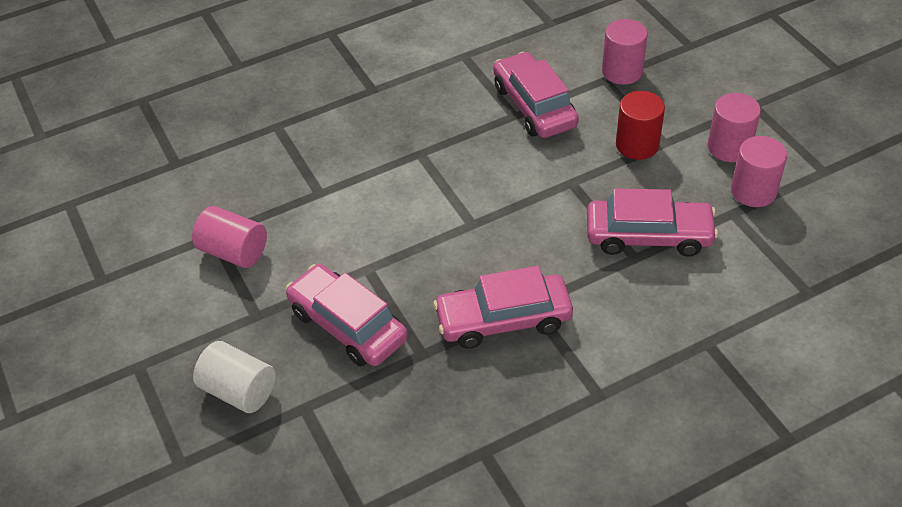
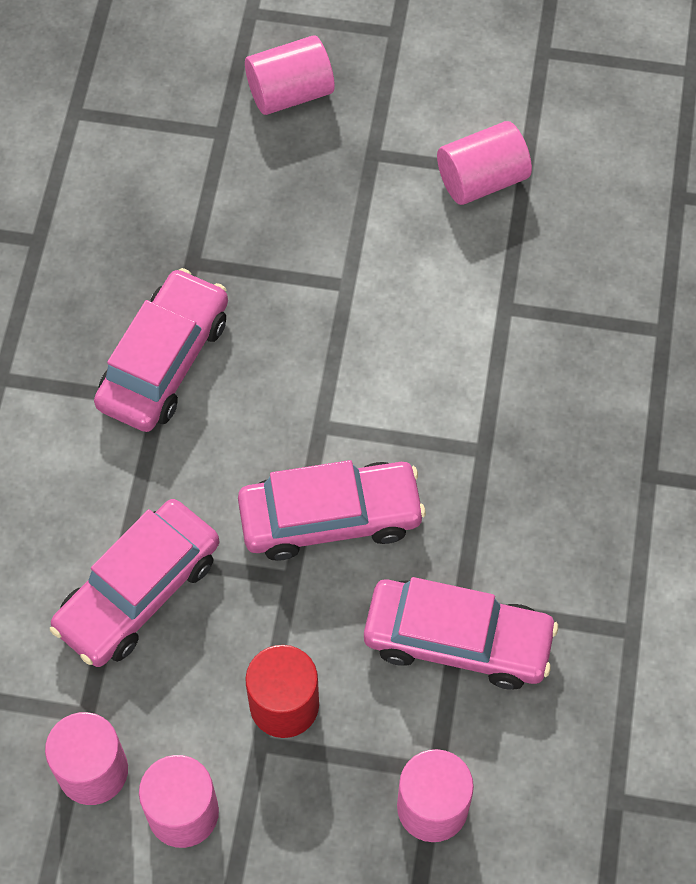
camera: 125 degrees right, 15 degrees up
(239, 391) = (290, 93): white cylinder -> pink cylinder
(348, 325) = (287, 222): pink car -> pink car (330, 517)

